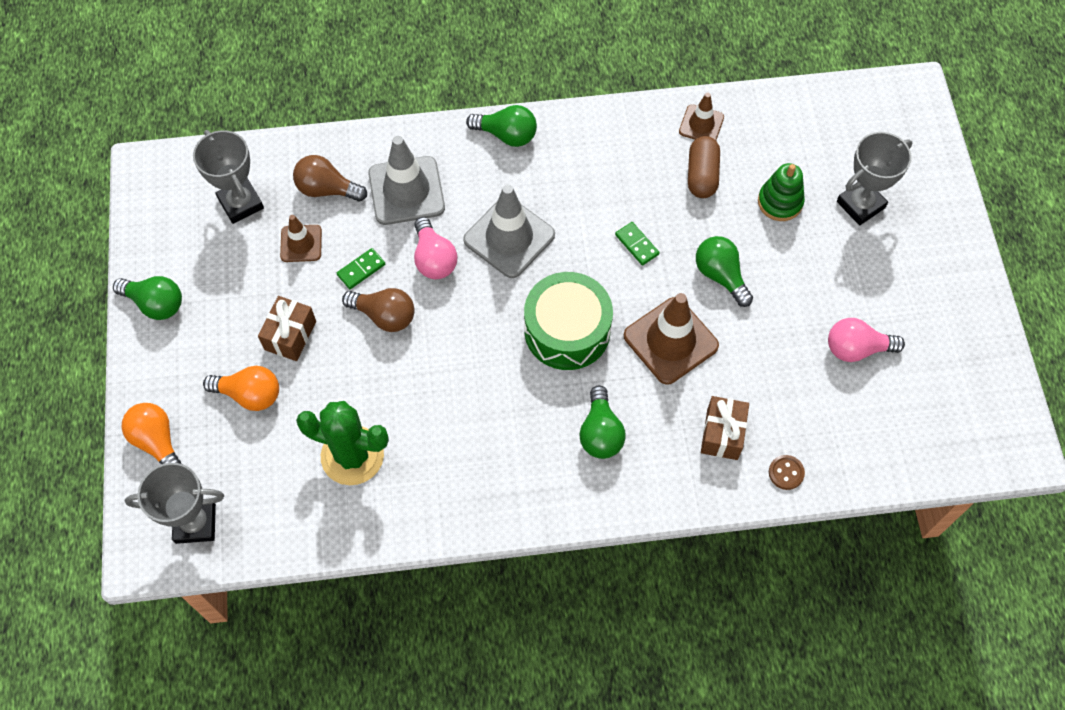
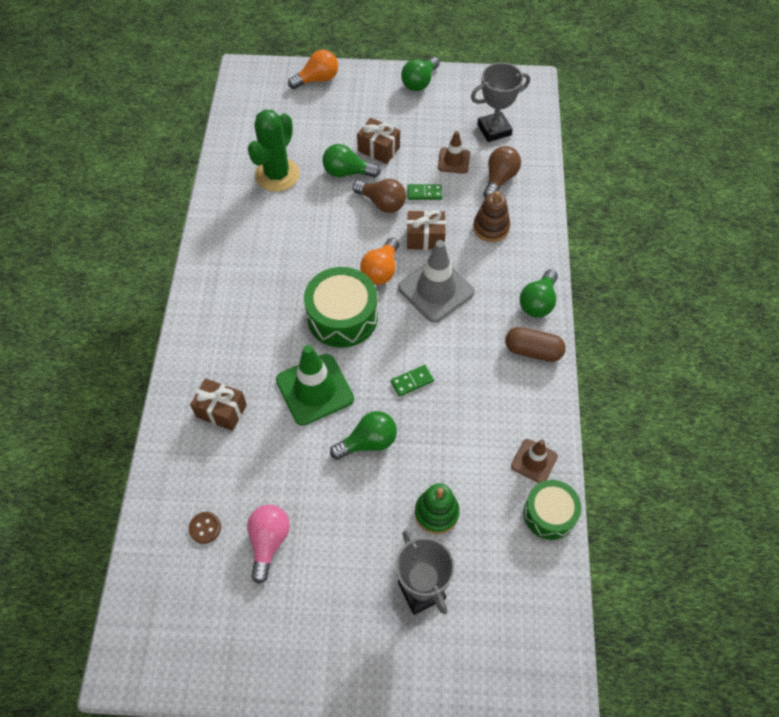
camera: 100 degrees right, 5 degrees down
(195, 523) = (256, 94): grey trophy -> none
(250, 394) = (338, 125): orange light bulb -> orange light bulb (381, 270)
(361, 269) = (424, 193): green domino -> green domino turned 60 degrees counterclockwise
(384, 316) = (382, 203): brown light bulb -> brown light bulb turned 90 degrees counterclockwise
(406, 191) = (491, 228): grey traffic cone -> brown stacking toy
(434, 259) = (425, 238): pink light bulb -> brown gift
(600, 433) = (249, 325): green light bulb -> green light bulb (347, 172)
(670, 341) = (315, 389): brown traffic cone -> green traffic cone
(702, 175) = (476, 449): brown capsule -> brown capsule (533, 351)
(753, 108) = (549, 514): none -> green drum
(786, 473) = (173, 452): brown button -> brown button (205, 528)

